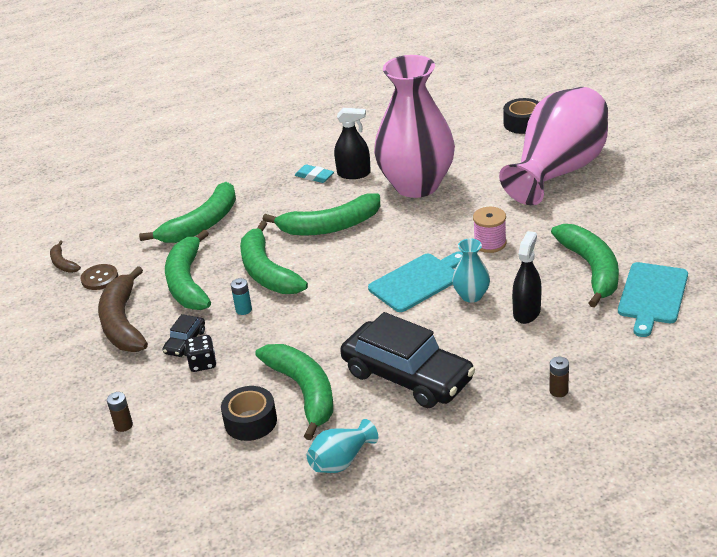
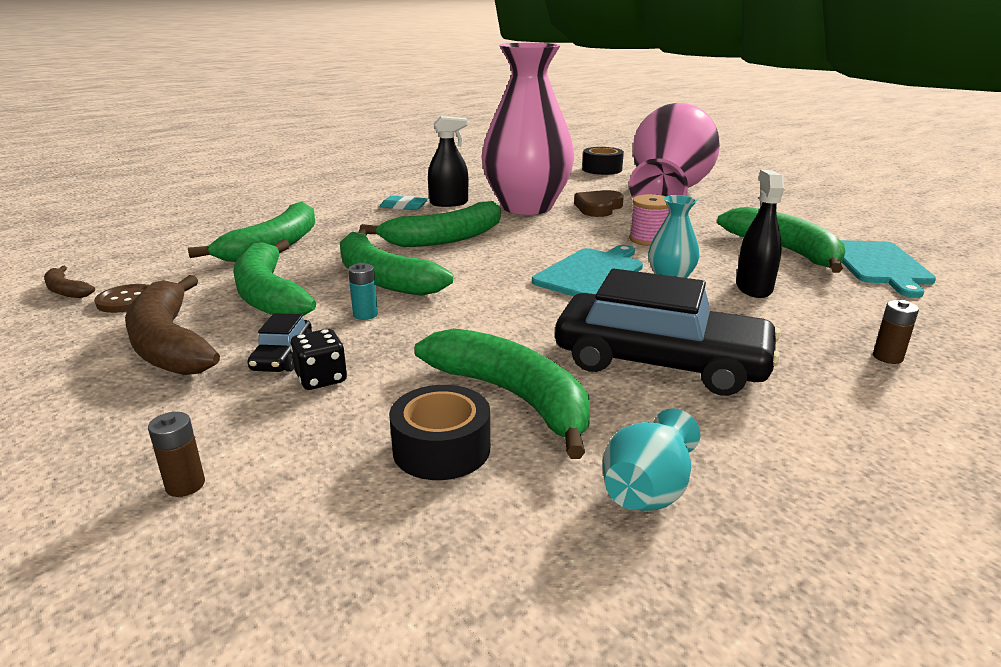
camera: 20 degrees left, 10 degrees down
(478, 192) = (598, 208): none -> brown heart

